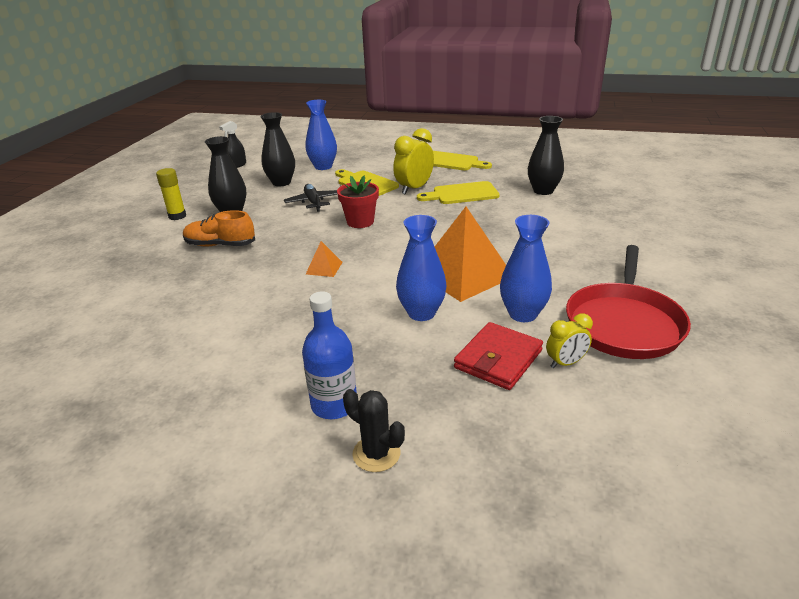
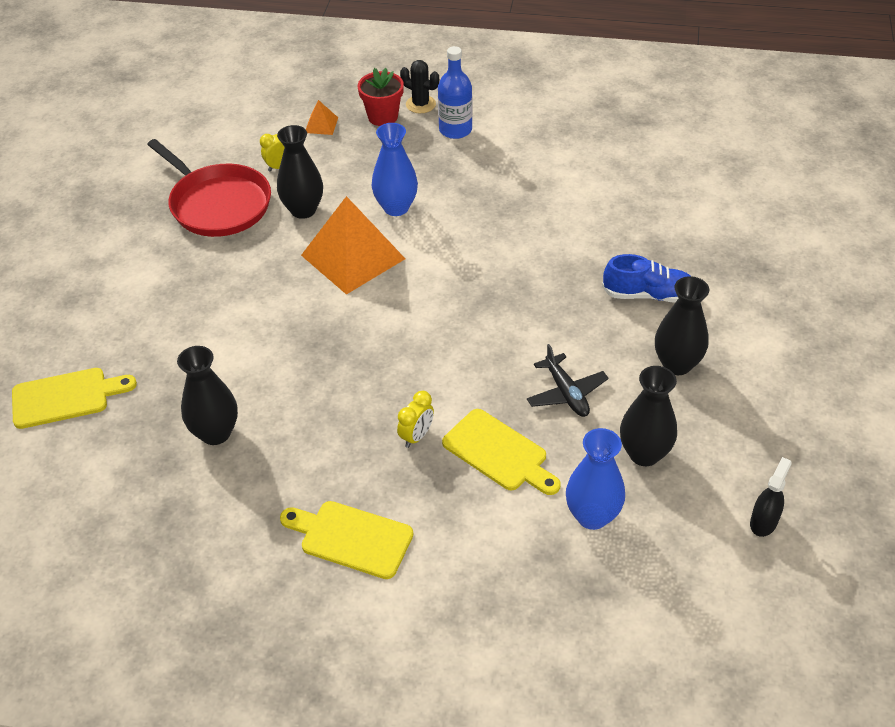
camera: 175 degrees right, 15 degrees up
(177, 216) = (751, 353): yellow glue stick -> none
(220, 245) = (648, 295): orange shoe -> blue shoe
(324, 268) = (506, 261): orange pyramid -> orange pyramid (321, 125)
(360, 222) = (484, 346): red flower pot -> red flower pot (383, 117)
(414, 189) = (416, 436): yellow clock -> yellow clock, size x0.59
(462, 194) = (341, 422): yellow cutting board -> yellow cutting board (66, 397)
(498, 359) = (333, 167): red wallet -> none
(523, 314) = (303, 210): blue vase -> black vase
(624, 323) = (217, 204): red pan -> red pan turned 120 degrees clockwise

